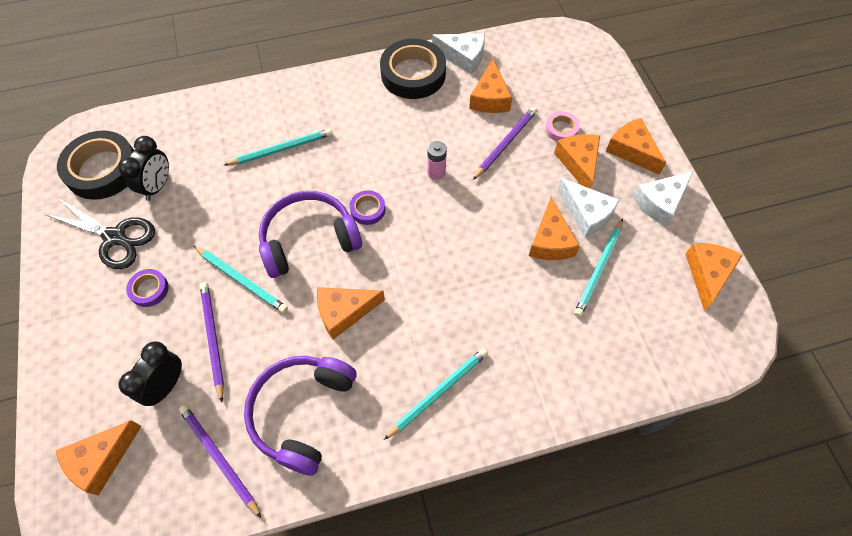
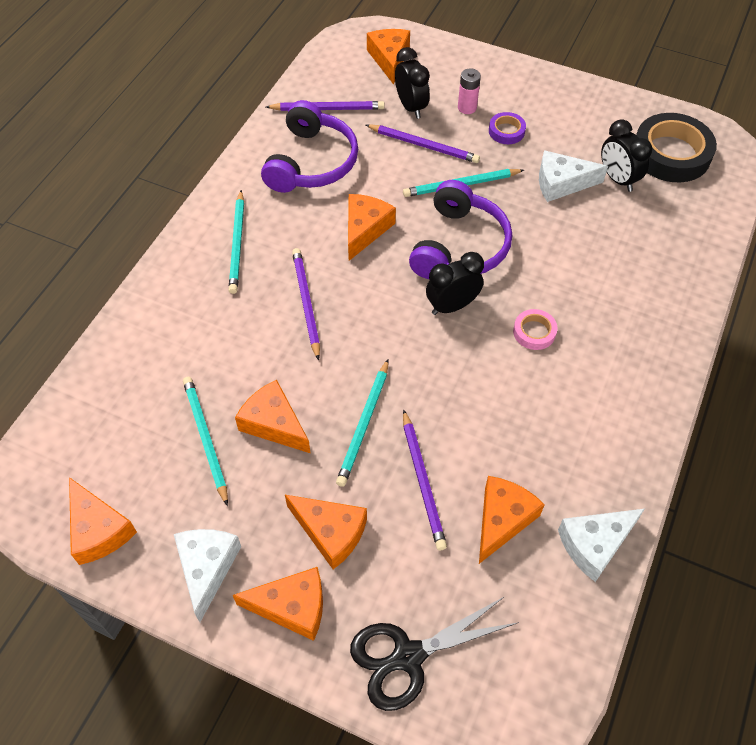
camera: 130 degrees right, 5 degrees down
(115, 237) = (581, 133): black scissors -> black scissors (408, 656)
(281, 149) = (588, 284): turquoise pencil -> turquoise pencil (364, 424)
(301, 412) = (312, 162): purple headphones -> purple headphones turned 45 degrees clockwise
(367, 209) = (452, 306): purple tape -> black clock
(413, 74) = (607, 467): black tape -> none
(436, 172) = (444, 389): pink battery -> pink battery (467, 108)
(446, 297) = (306, 303): none -> purple pencil
(490, 98) = (502, 520): orange cheese -> orange cheese turned 75 degrees clockwise
(561, 129) = (390, 557): pink tape -> pink tape (534, 332)
(586, 213) = (268, 482): white cheese -> white cheese (561, 183)

